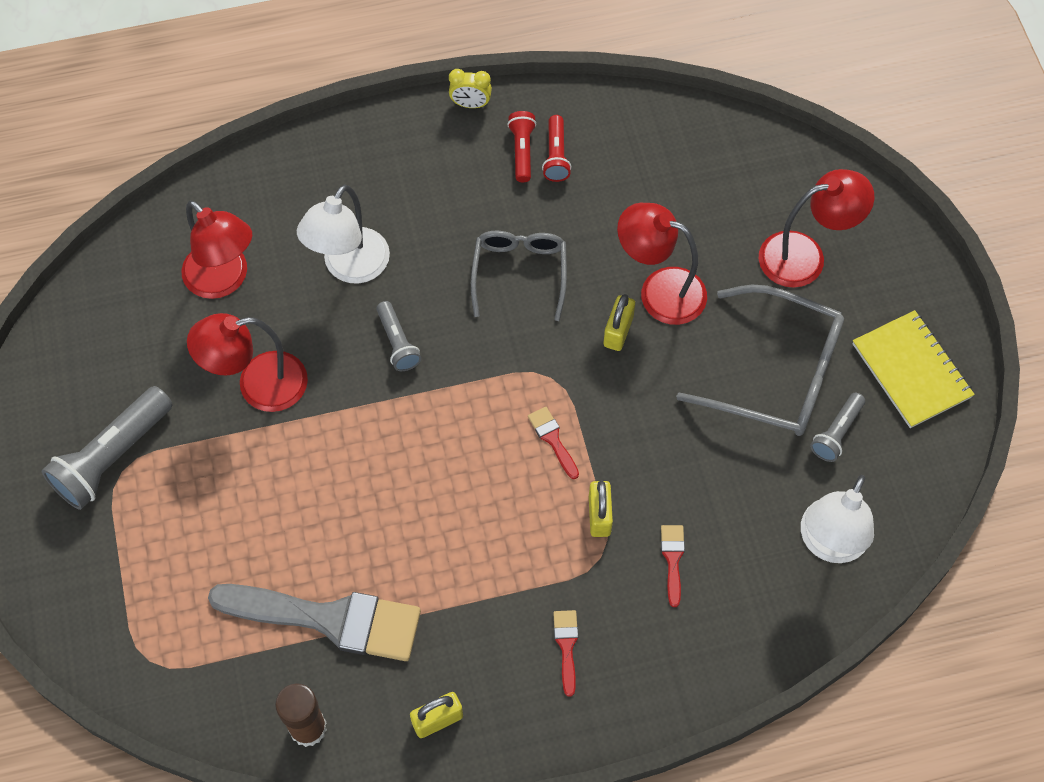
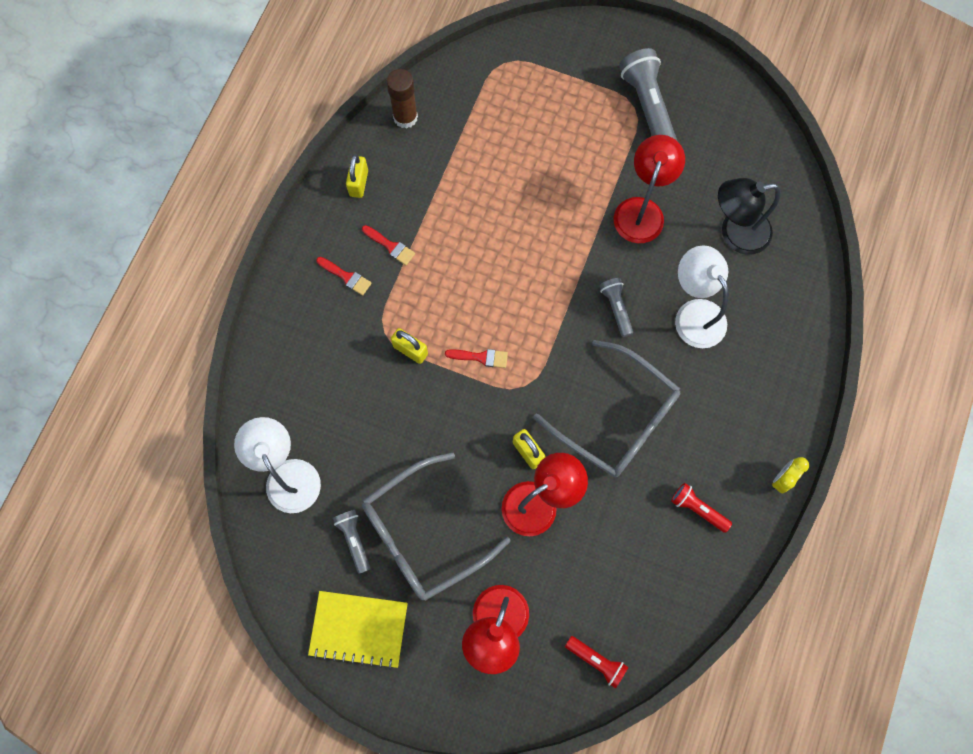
camera: 125 degrees right, 10 degrees up
(224, 280) = (735, 233): red lamp -> black lamp
(329, 619) = (459, 163): grey brush -> none
(397, 343) = (616, 308): grey flashlight -> grey flashlight turned 60 degrees clockwise
(519, 274) = (616, 418): grey glasses -> grey glasses, size x1.52
(522, 151) = (717, 487): red flashlight -> red flashlight (596, 661)
(672, 559) = (351, 373): red brush -> red brush (390, 246)

